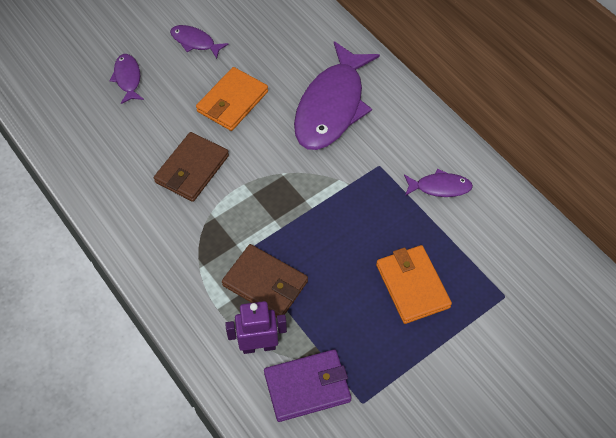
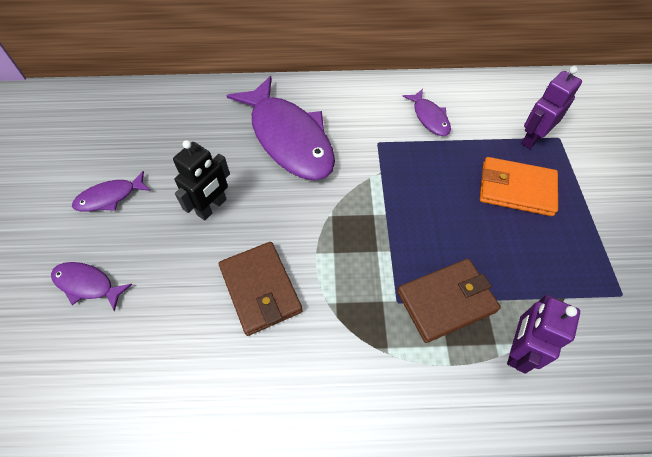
camera: 55 degrees left, 0 degrees up
(232, 102) = (212, 207): orange wallet -> black robot
(307, 387) = (585, 332): purple wallet -> none
(440, 187) = (429, 117): purple fish -> purple fish turned 120 degrees clockwise
(484, 275) = (532, 138): none -> purple robot

